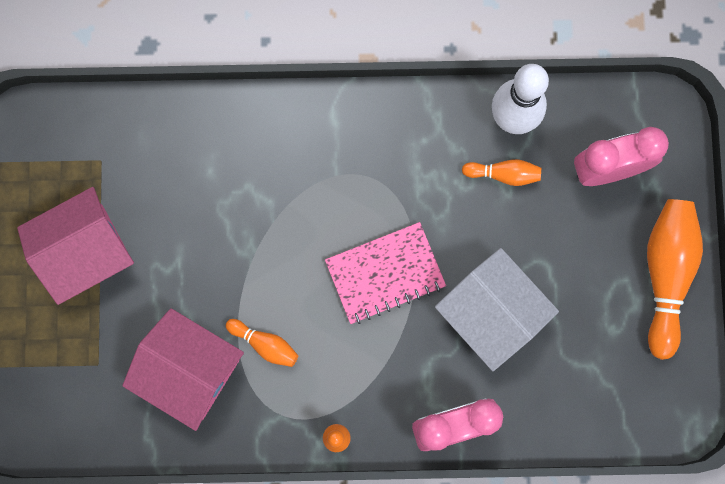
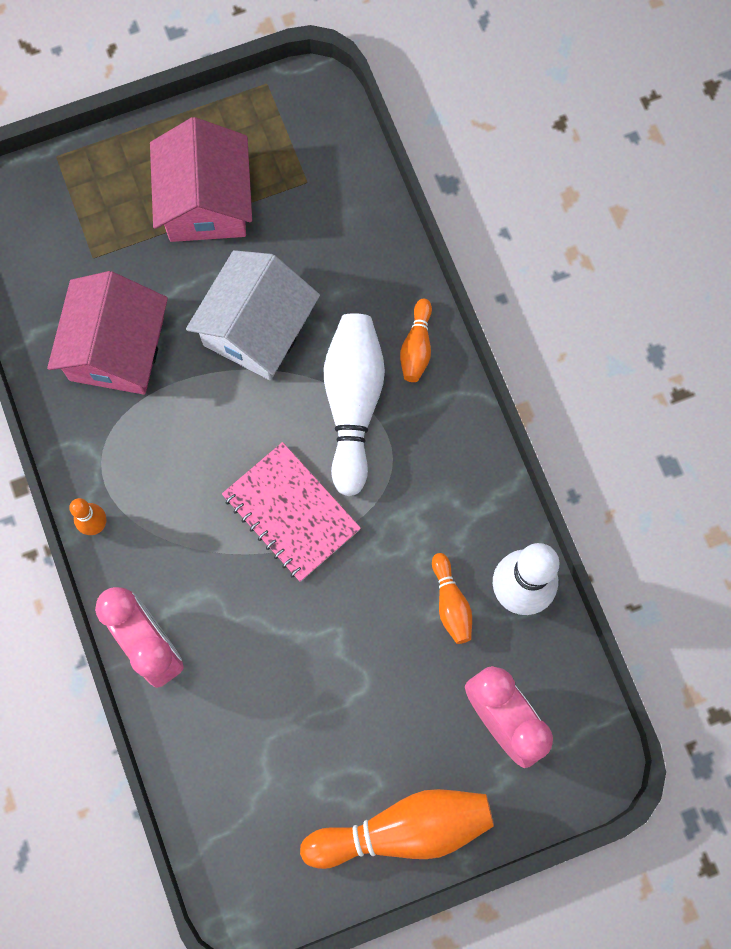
camera: 70 degrees right, 5 degrees down
(85, 251) = (206, 202): pink house -> pink house turned 45 degrees clockwise
(265, 344) = (171, 415): orange bowling pin -> orange bowling pin (416, 347)
(312, 192) = (353, 404): none -> white bowling pin
(492, 313) = (288, 644): white house -> white house (257, 329)

